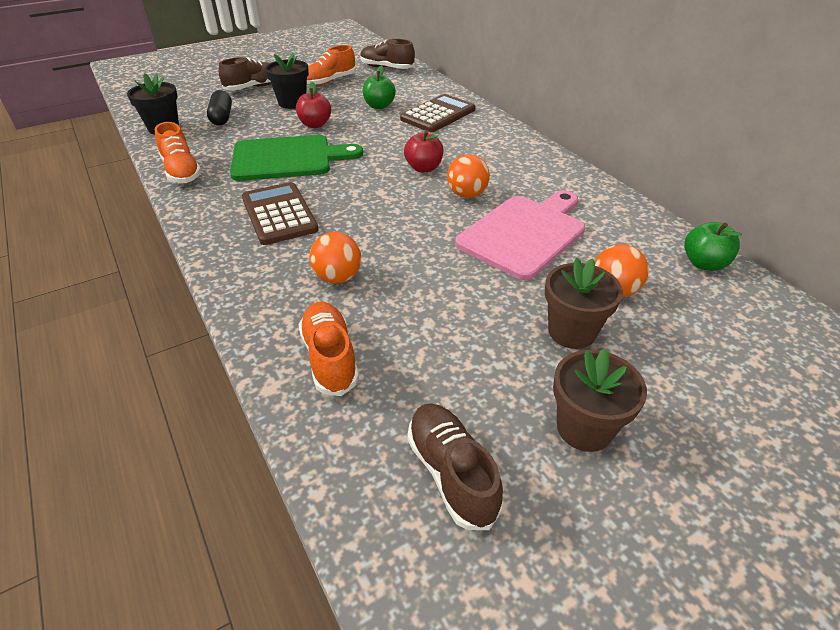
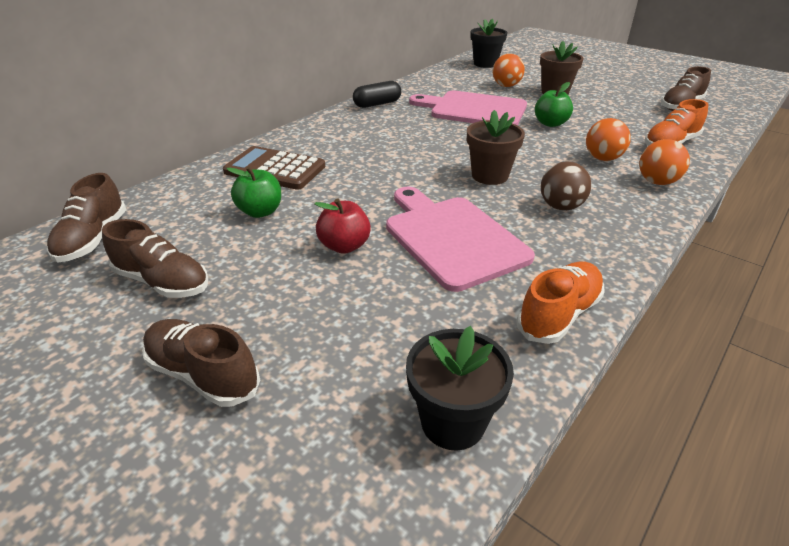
camera: 110 degrees left, 5 degrees down
(222, 117) = (365, 357): black capsule -> black capsule (377, 104)
(279, 214) = (560, 207): brown calculator -> brown ball
(287, 158) = (452, 238): green cutting board -> pink cutting board
(292, 103) = (271, 294): black flower pot -> black flower pot (485, 64)
(330, 81) = (163, 282): orange shoe -> brown shoe
(423, 168) = (409, 156): red apple -> none
(467, 194) = (440, 133): orange ball -> orange ball (657, 182)
(584, 428) = (614, 87): brown flower pot -> brown flower pot (490, 176)
(704, 263) = (455, 70): green apple -> green apple (550, 123)

